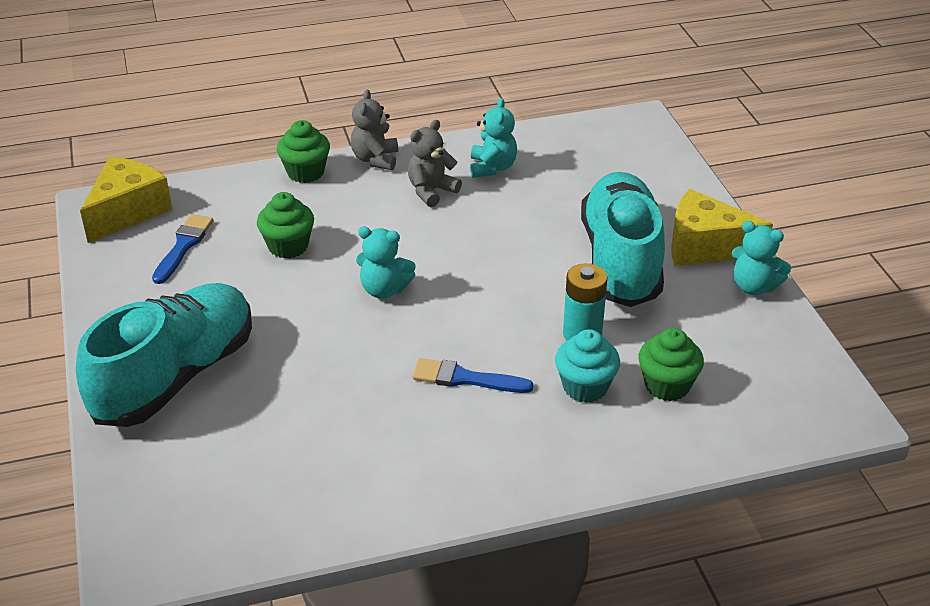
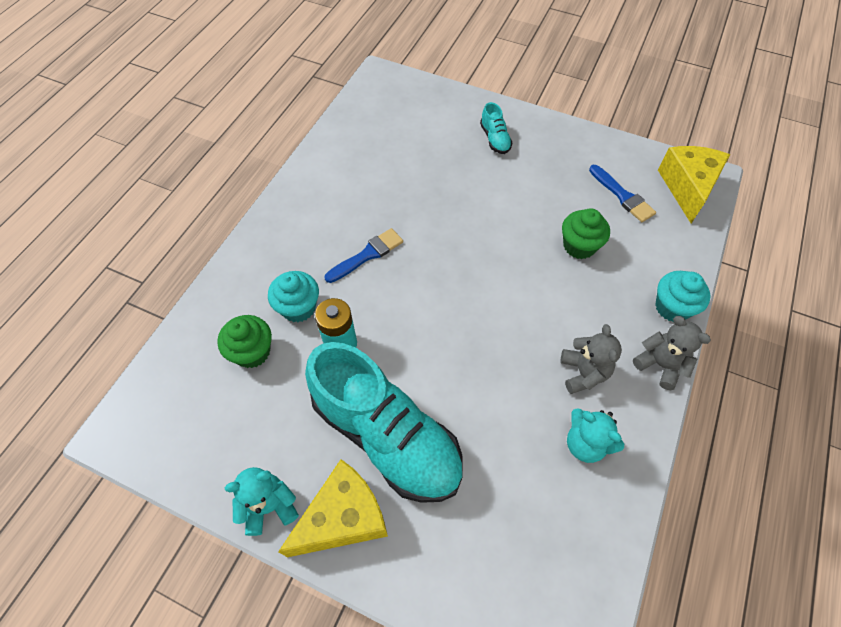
camera: 130 degrees right, 20 degrees up
(127, 211) = (687, 187): yellow cheese -> yellow cheese turned 150 degrees counterclockwise
(175, 376) = (495, 139): turquoise shoe -> turquoise shoe, size x0.40
(305, 172) = (672, 307): green cupcake -> turquoise cupcake
(384, 289) = (487, 268): turquoise teddy bear -> none

